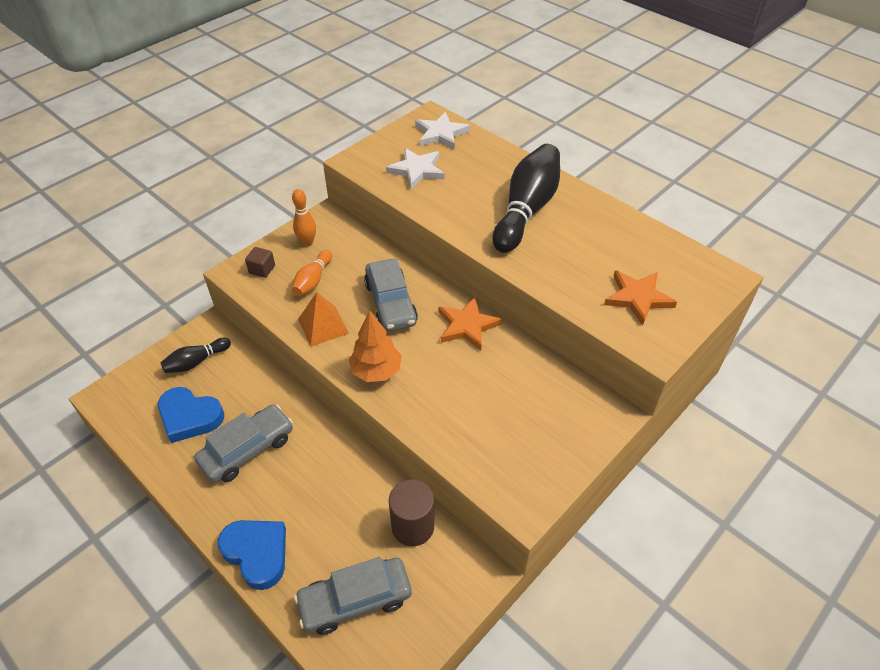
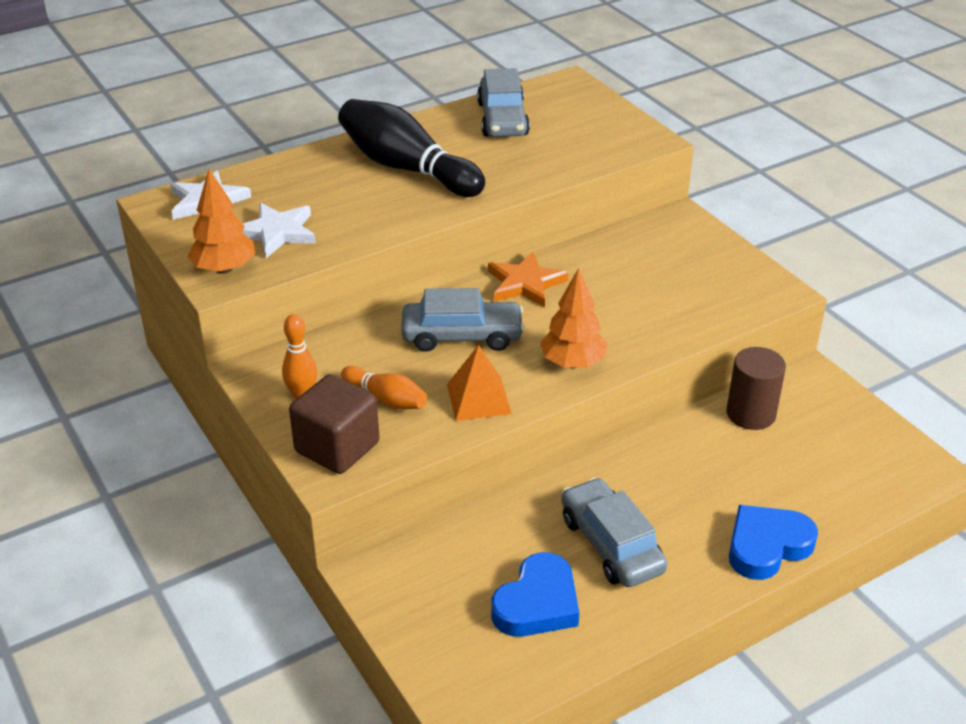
camera: 75 degrees left, 10 degrees down
(196, 362) = (432, 592): black bowling pin -> none
(262, 269) = (337, 447): brown cube -> brown cube, size x2.00
(355, 600) = (834, 470): grey car -> grey car (502, 119)
(368, 159) = (224, 269): none -> orange tree
(637, 298) = (580, 133): orange star -> none

